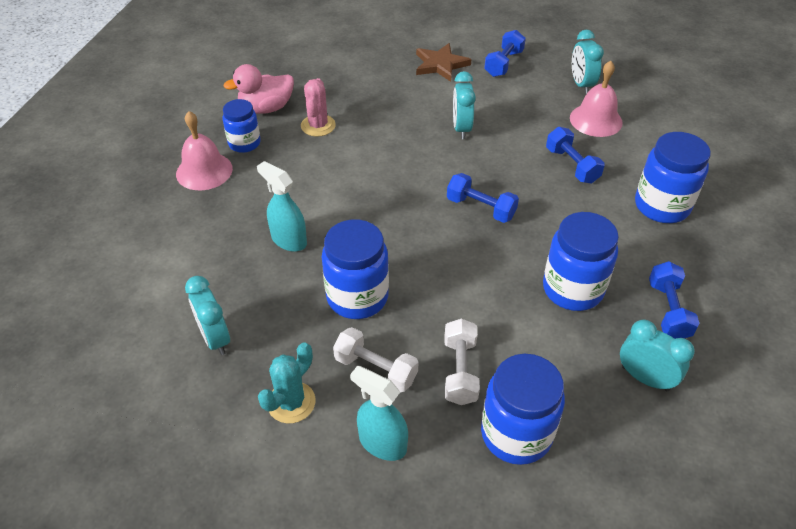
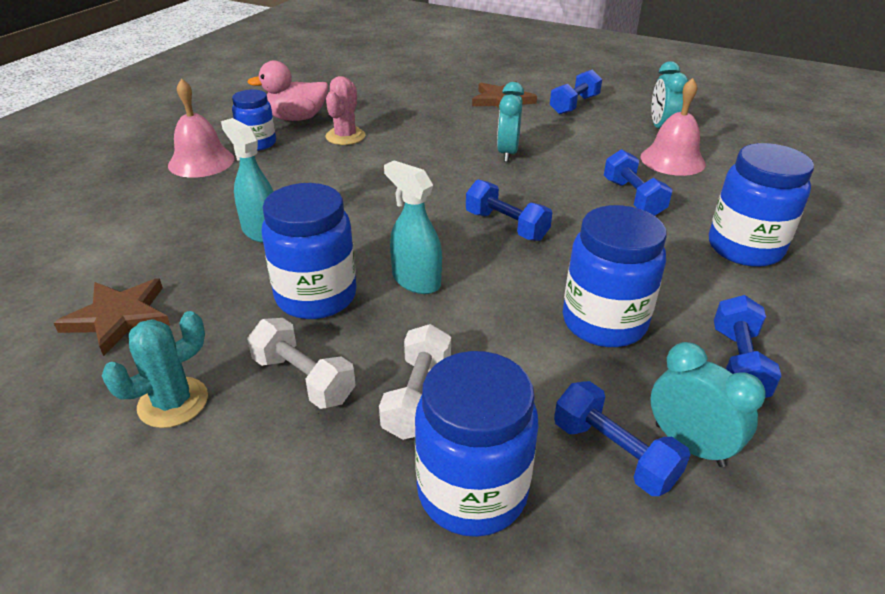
camera: 10 degrees right, 10 degrees down
(215, 338) = (119, 317): turquoise clock -> brown star
(382, 443) = (271, 473): turquoise spray bottle -> turquoise spray bottle (416, 280)
(599, 392) = (614, 453): none -> blue dumbbell

